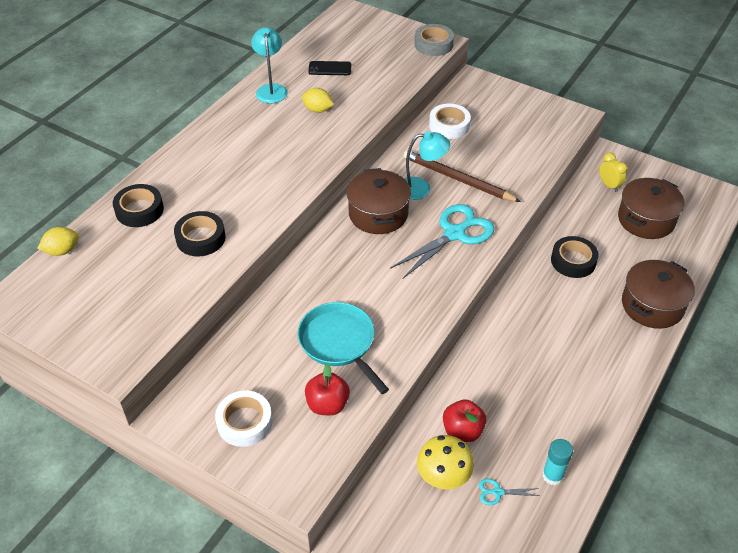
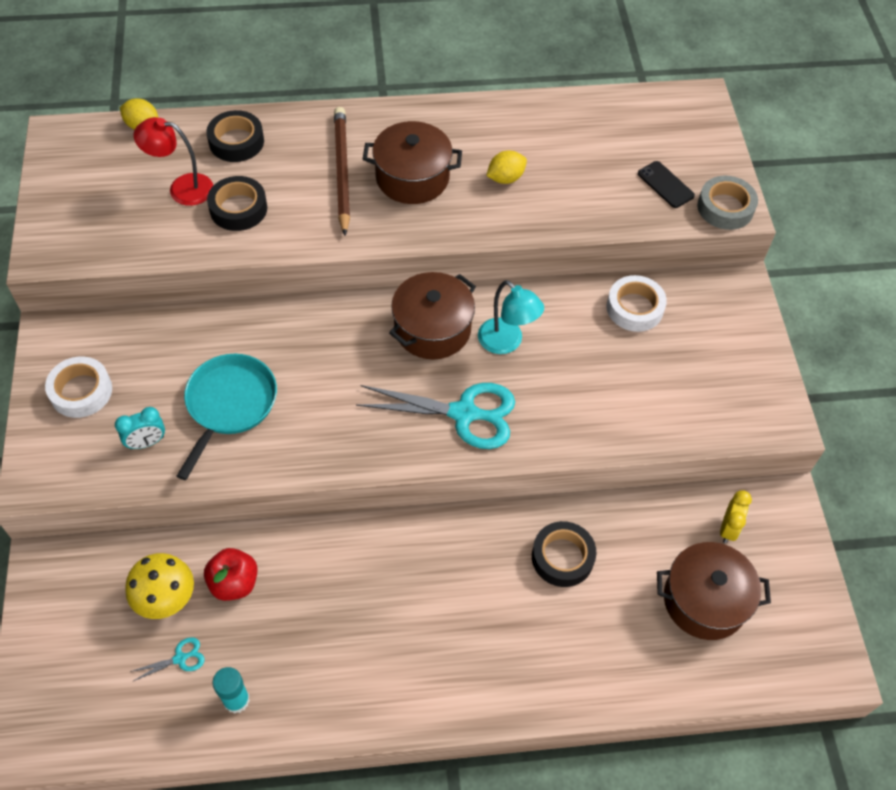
camera: 50 degrees right, 10 degrees up
(147, 258) = (182, 188): none -> red lamp
(271, 89) = (499, 122): turquoise lamp -> none
(318, 110) = (505, 178): yellow lemon -> yellow lemon turned 75 degrees clockwise
(327, 405) = (147, 442): red apple -> turquoise clock
(330, 68) = (583, 146): black phone -> black phone (665, 185)
(458, 179) = (552, 368): brown pencil -> brown pencil (341, 171)
(497, 492) = (180, 658): turquoise scissors -> turquoise scissors turned 105 degrees clockwise
(652, 305) = (562, 679): brown pot -> brown pot (412, 177)

